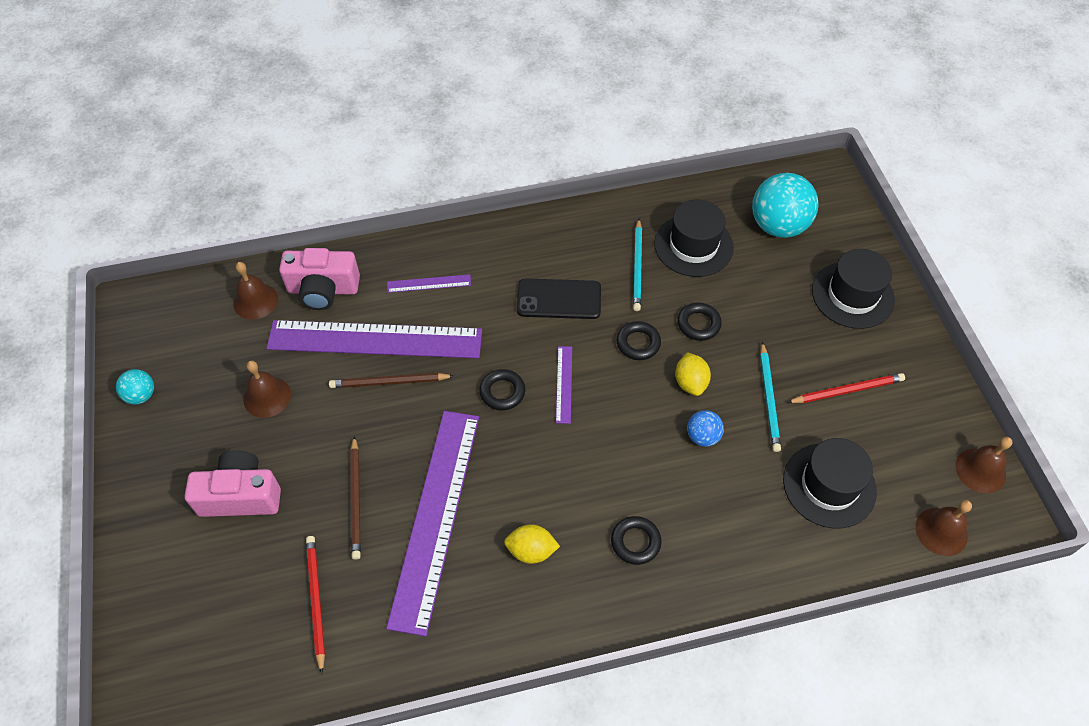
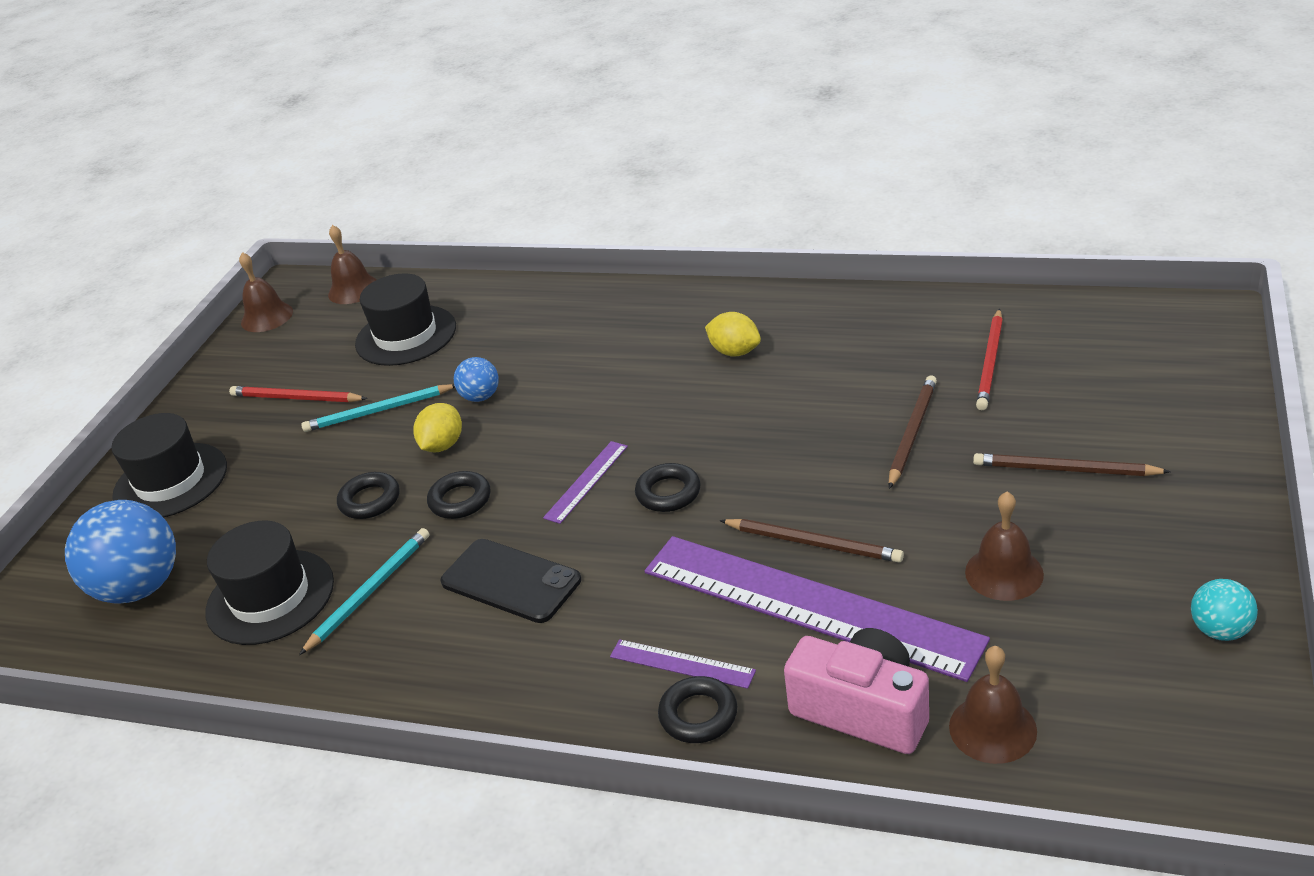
camera: 145 degrees left, 20 degrees down
(241, 495) = (1065, 470): pink camera -> brown pencil
(436, 516) = (822, 398): purple ruler -> none
(635, 542) = (626, 337): black ring -> black ring (698, 715)
(769, 398) = (379, 411): turquoise pencil -> turquoise pencil turned 135 degrees counterclockwise
(778, 226) = (140, 587): turquoise ball -> blue ball

